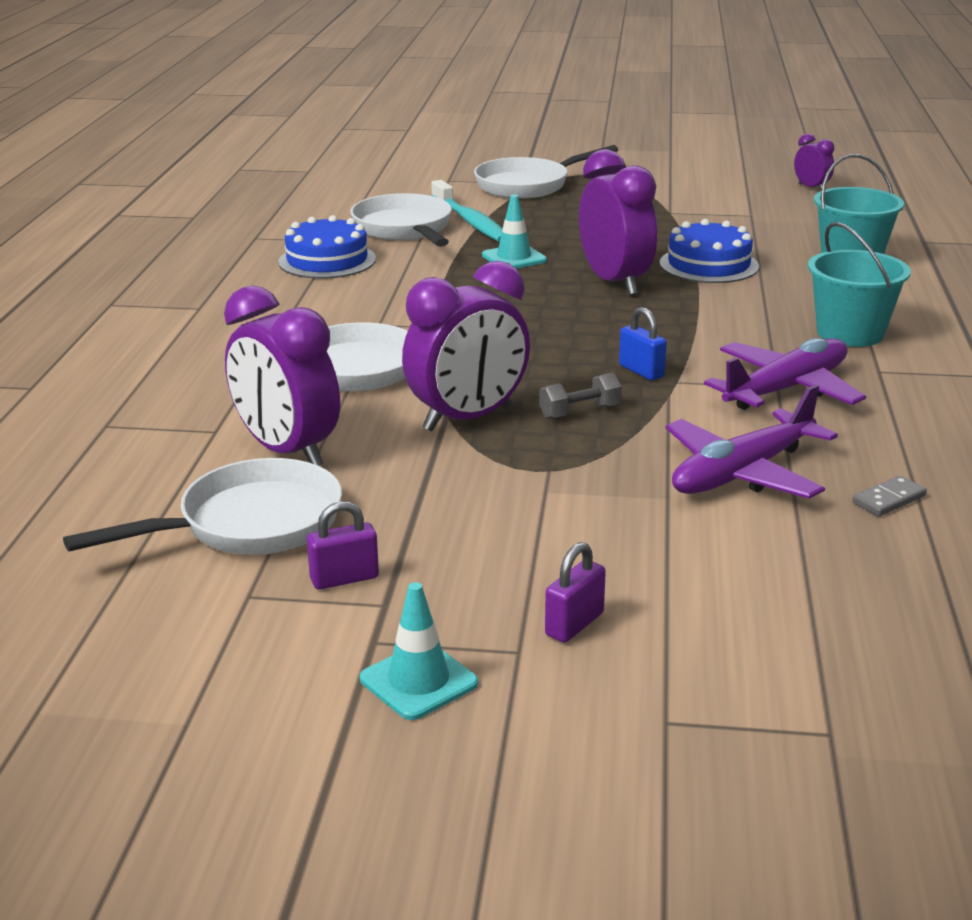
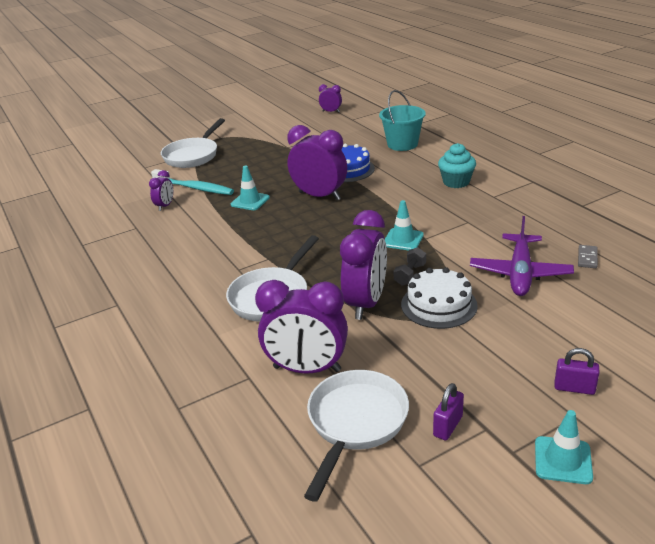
camera: 35 degrees left, 5 degrees up
(327, 260) = (149, 242): blue cake -> none
(404, 229) = (165, 206): white pan -> purple clock
(558, 459) = (439, 305): none -> white cake
(574, 624) = (574, 388): purple padlock -> purple padlock turned 75 degrees counterclockwise
(641, 371) = (403, 240): blue padlock -> turquoise traffic cone
(786, 389) = (473, 222): purple plane -> none
(850, 333) = (456, 182): turquoise bucket -> turquoise cupcake

